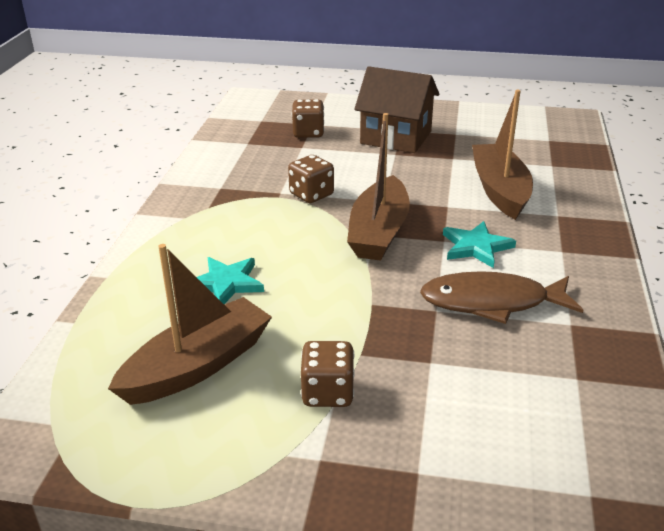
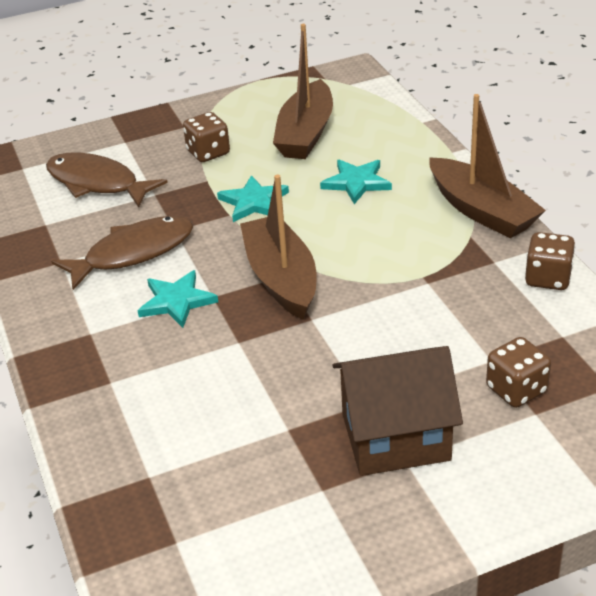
camera: 150 degrees right, 5 degrees up
(311, 195) = (392, 293): brown dice -> brown dice (548, 278)
(337, 305) = (253, 202): none -> turquoise star
(491, 411) = (97, 183): none -> brown fish
(499, 190) = (194, 393): brown boat -> brown boat (482, 211)

